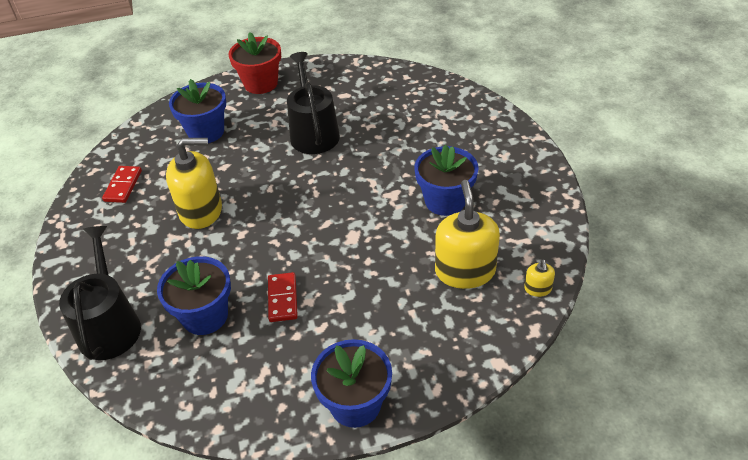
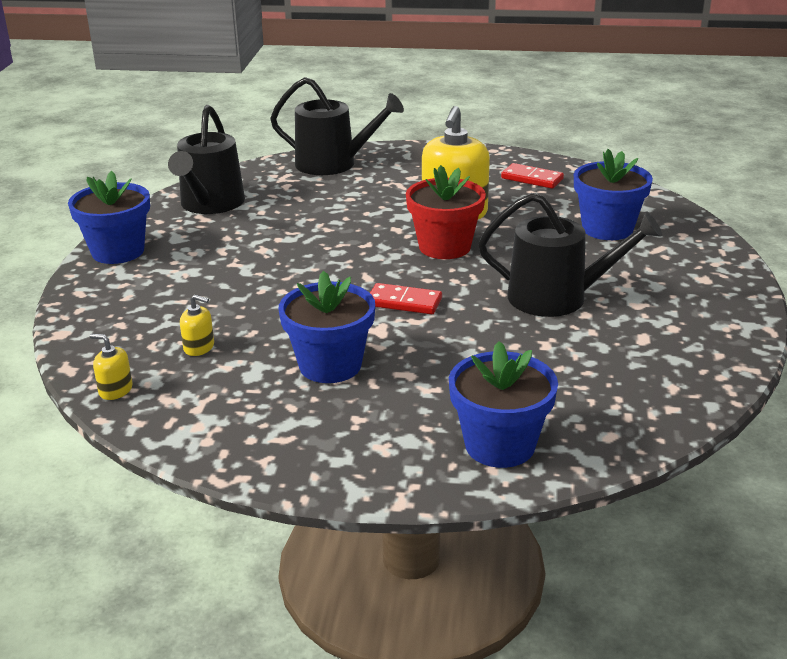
camera: 110 degrees right, 15 degrees down
(205, 316) = (299, 201): blue flower pot -> blue flower pot (500, 445)
(231, 382) = (210, 204): none -> black watering can
(261, 83) = (710, 277): red flower pot -> red flower pot (444, 247)
(282, 299) = (280, 237): red domino -> red domino (404, 302)
(465, 271) = (199, 347): yellow soap dispenser -> yellow soap dispenser, size x0.44

